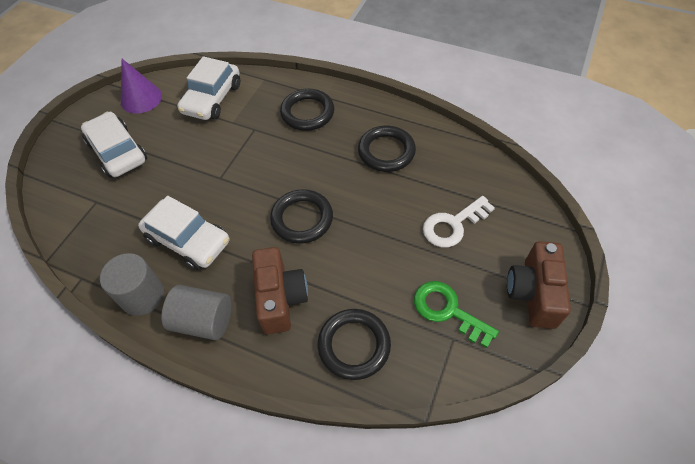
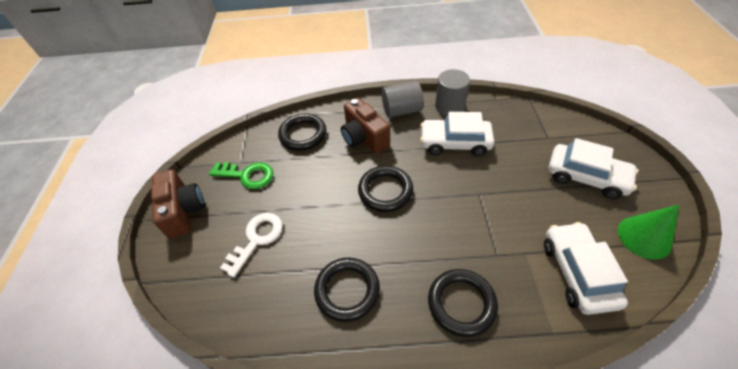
camera: 155 degrees right, 5 degrees down
(141, 98) = (644, 237): purple cone -> green cone

